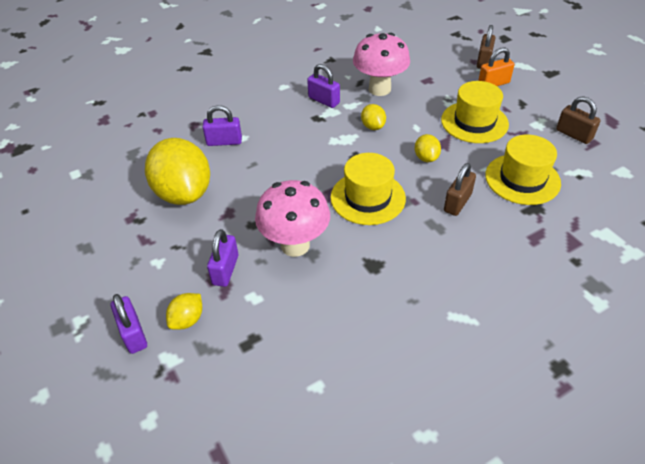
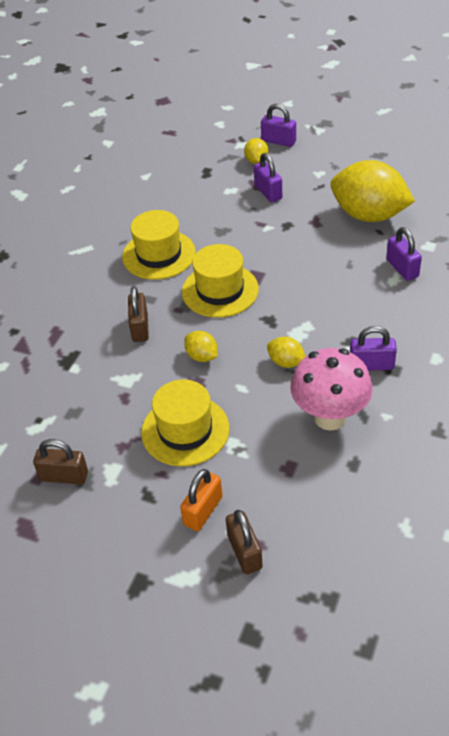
camera: 145 degrees right, 0 degrees up
(224, 141) = (402, 268): purple padlock -> purple padlock turned 75 degrees counterclockwise
(295, 245) = (239, 229): pink mushroom -> none
(522, 179) = (94, 384): yellow hat -> yellow hat (159, 255)

